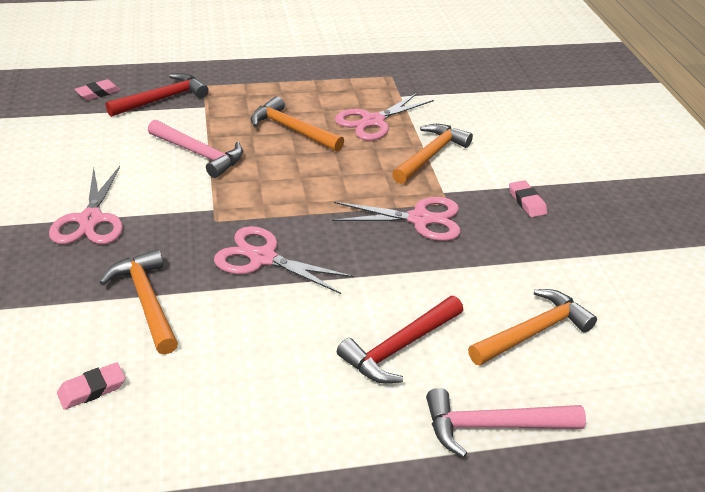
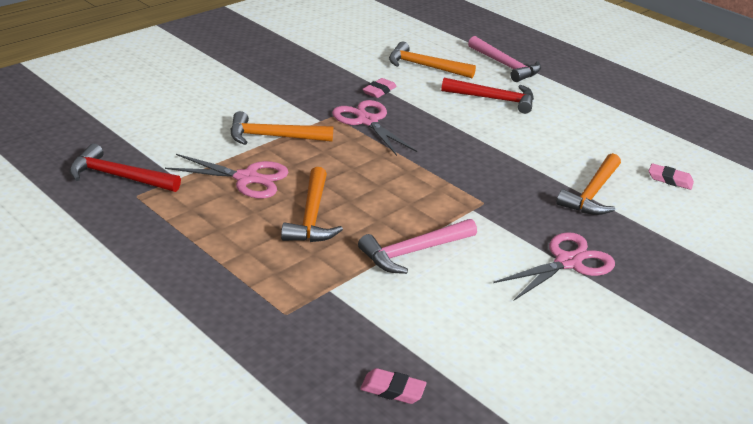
camera: 125 degrees left, 5 degrees down
(162, 99) = (349, 328): red hammer -> red hammer (119, 177)
(199, 154) = (414, 251): pink hammer -> pink hammer turned 120 degrees counterclockwise
(262, 258) = (492, 166): pink scissors -> none
(527, 202) = (294, 88): pink eraser -> pink eraser (379, 91)

